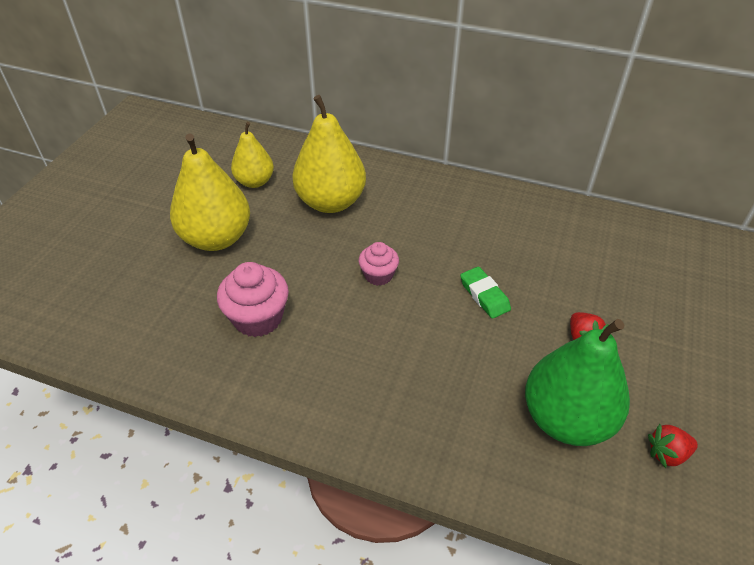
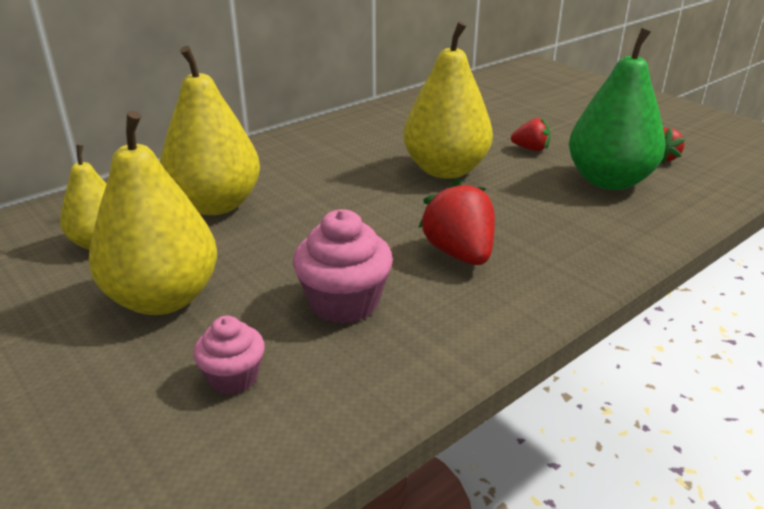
camera: 60 degrees left, 15 degrees down
(357, 354) = (459, 253): none -> red strawberry
(378, 275) = (362, 210): pink cupcake -> pink cupcake (233, 377)
(484, 295) = (445, 170): green eraser -> yellow pear

